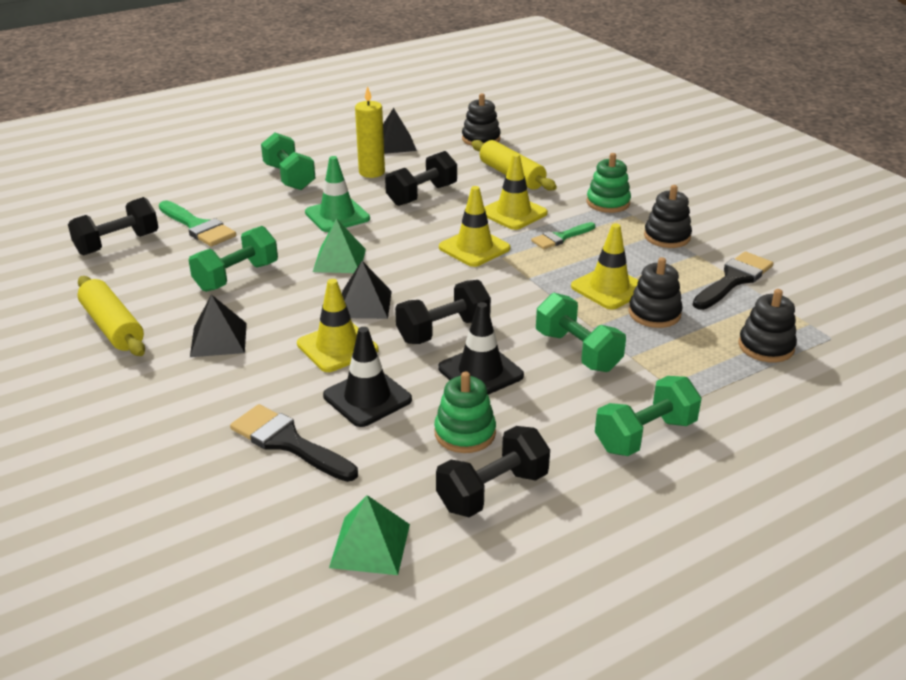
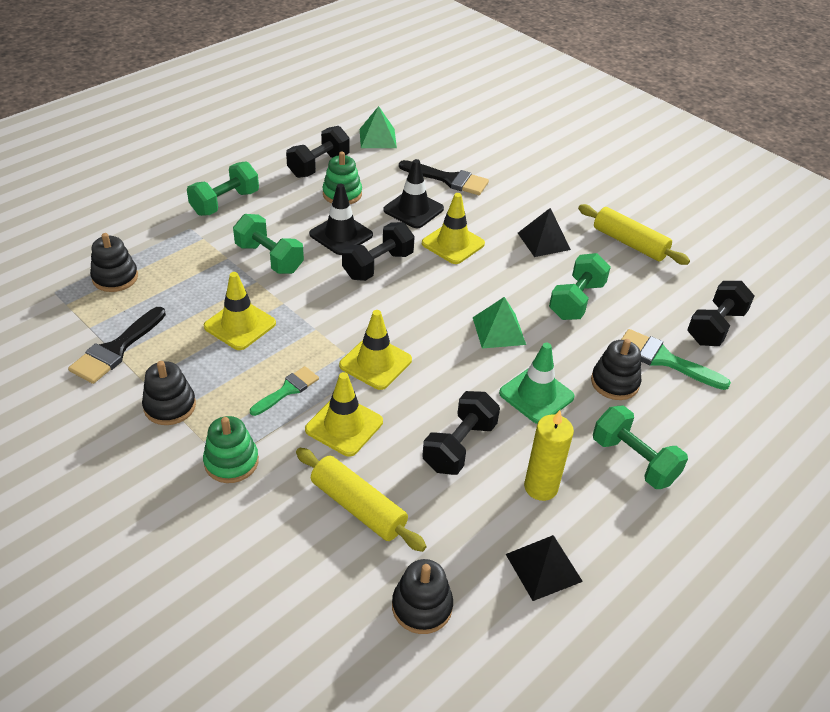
camera: 165 degrees right, 10 degrees up
(364, 304) = (452, 284): black pyramid -> none
(654, 313) = (202, 301): black stacking toy -> black stacking toy (614, 382)

